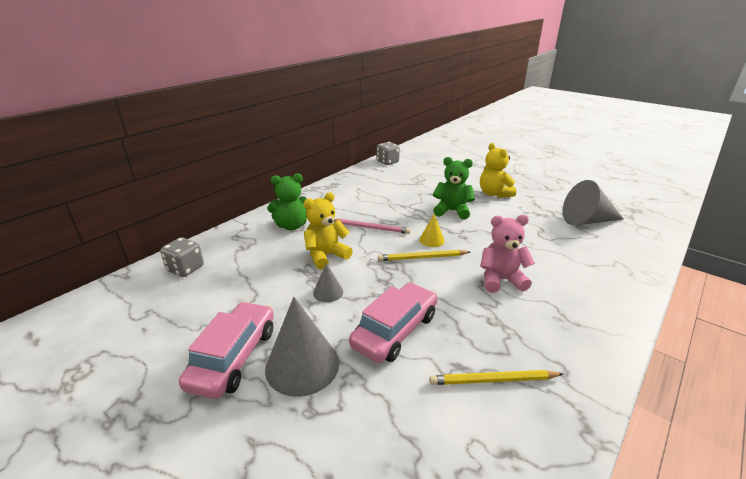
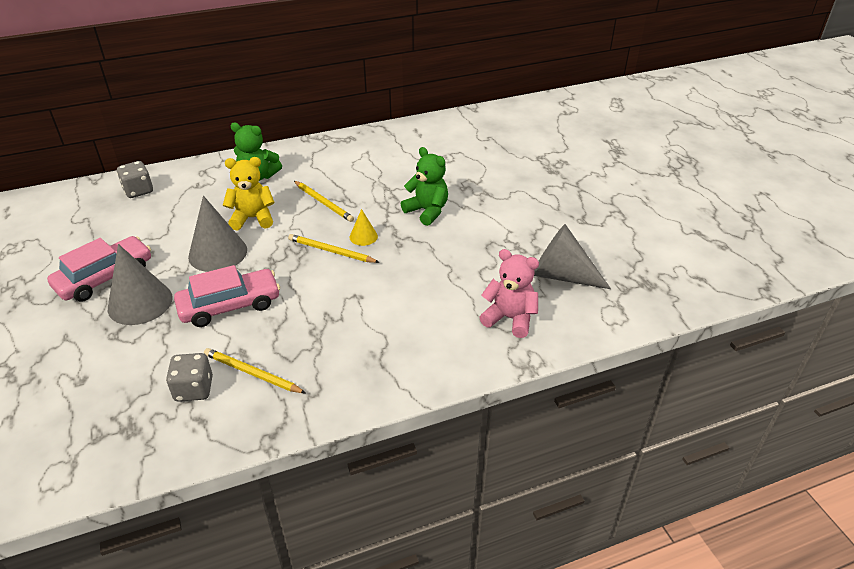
camera: 30 degrees right, 10 degrees up
(328, 292) = (218, 253): grey cone -> grey cone, size x1.98
(370, 228) = (323, 203): pink pencil -> yellow pencil
(387, 162) = (440, 124): grey dice -> grey dice (194, 389)
(494, 194) = (504, 205): yellow teddy bear -> none
(501, 280) = (372, 300): pink teddy bear -> pink teddy bear (509, 318)

